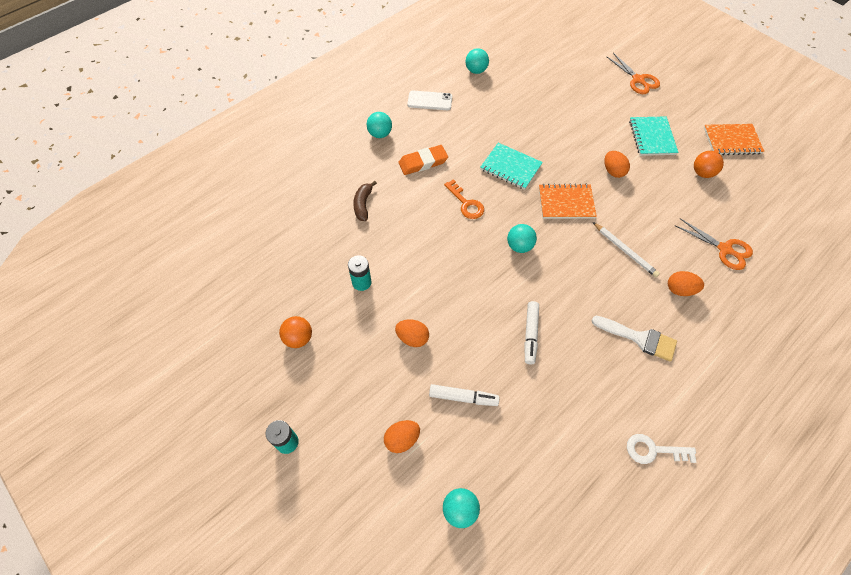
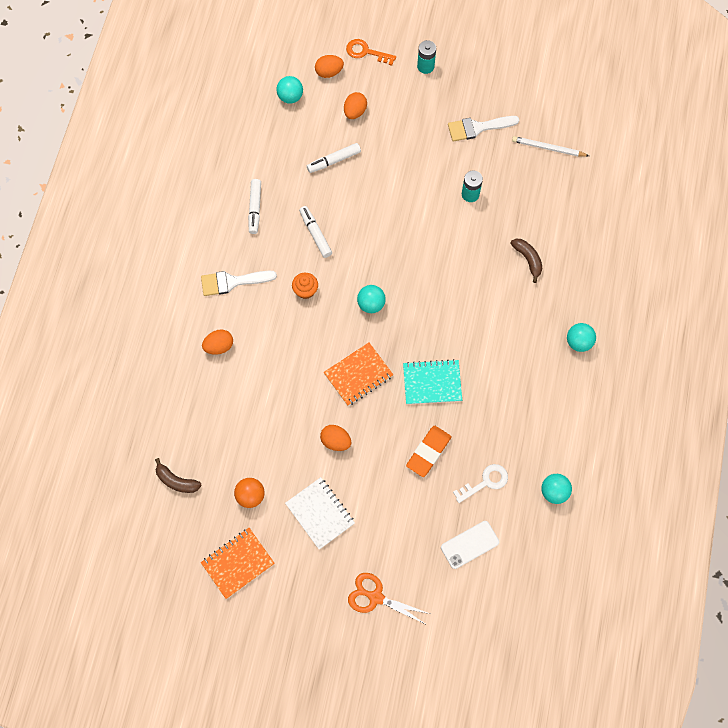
camera: 145 degrees right, 10 degrees up
(299, 338) = (478, 128): orange ball -> white brush
(412, 338) = (399, 178): orange egg -> orange egg (329, 72)
(423, 162) = (514, 336): orange eraser -> orange eraser (428, 452)
(430, 101) = (567, 415): white phone -> white phone (470, 545)
(466, 203) = (443, 317): orange key -> orange key (366, 52)
(571, 290) = (305, 290): none -> orange cupcake
(578, 398) = (255, 208): none -> white marker
(625, 251) = (281, 356): white pencil -> white pencil (548, 148)
(652, 137) = (320, 513): turquoise notebook -> white notebook
(653, 450) = (186, 205): white key -> white key (485, 482)
(724, 249) = (197, 413): orange scissors -> none
(763, 212) = (176, 481): none -> brown banana

